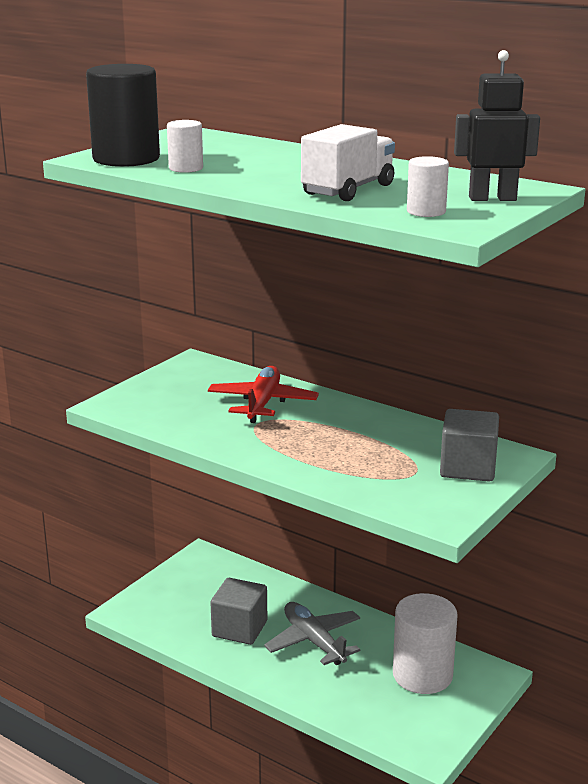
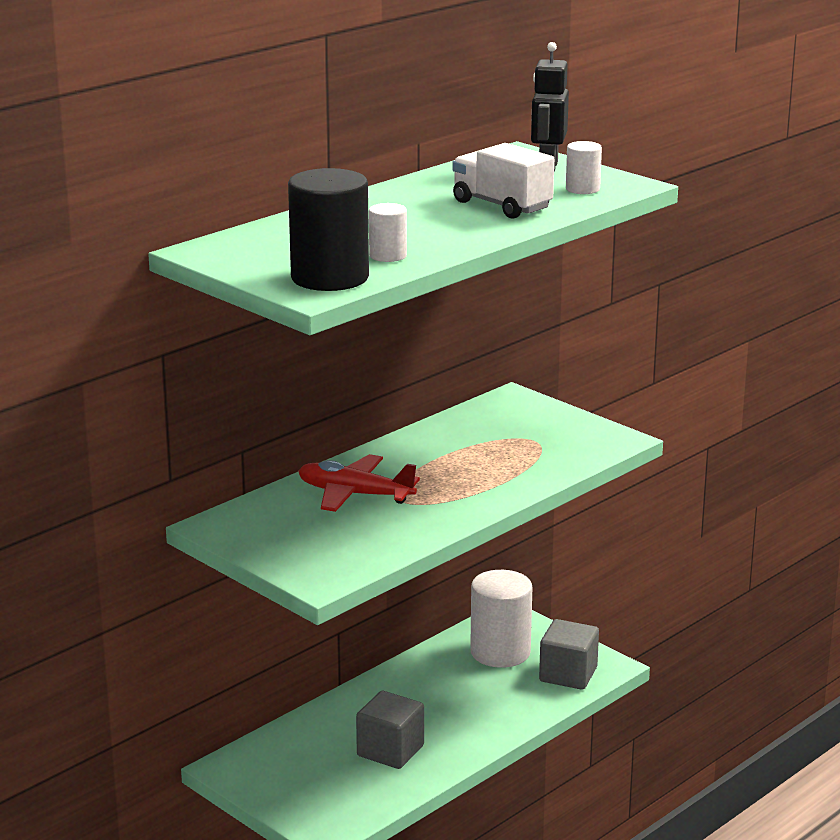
camera: 80 degrees left, 0 degrees up
(314, 641) = (428, 706): grey plane -> none
(468, 468) = (531, 418): grey cube -> grey cube (568, 674)

